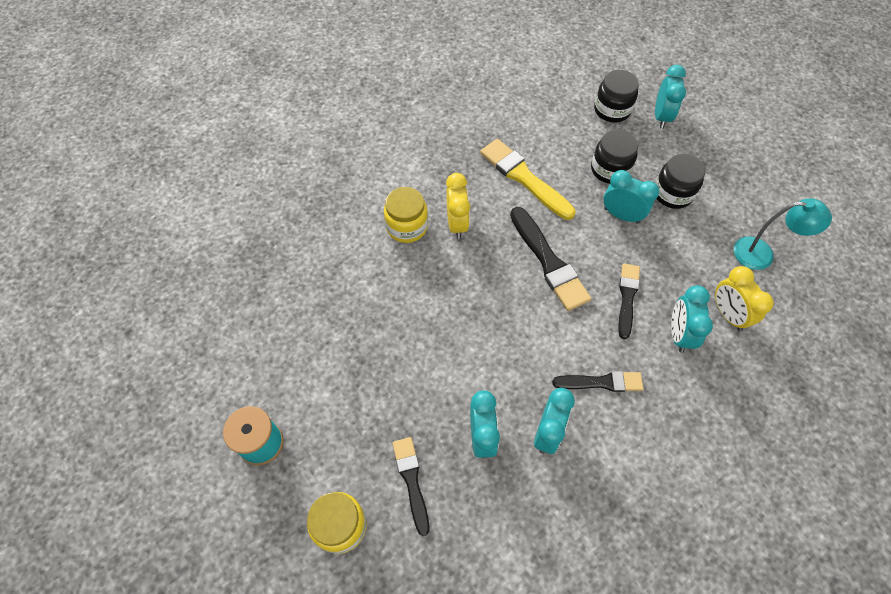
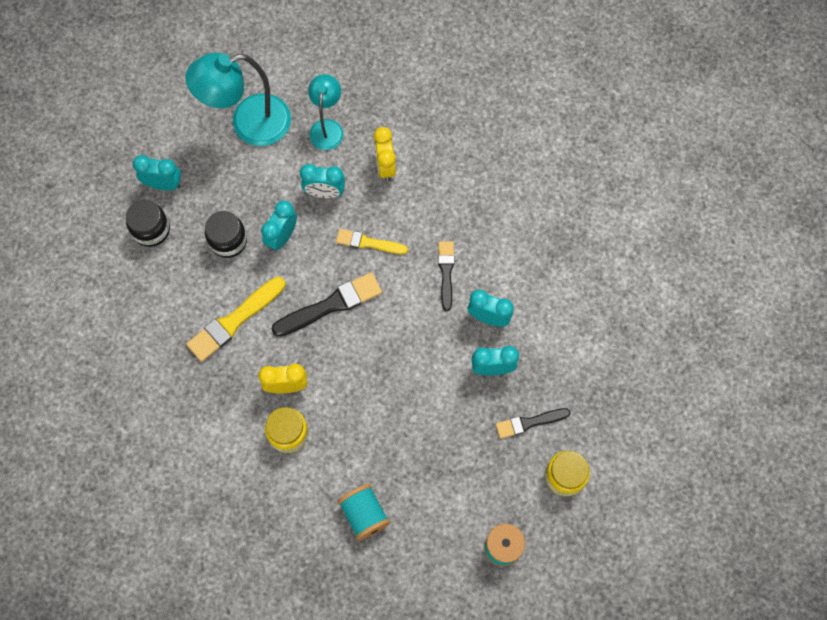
camera: 90 degrees left, 10 degrees up
(316, 297) = (364, 514): none -> turquoise spool
(627, 297) = (368, 243): black brush -> yellow brush
(672, 194) = (259, 189): black jar -> none
(679, 334) = (403, 207): turquoise clock -> turquoise clock (325, 192)
(728, 314) = (385, 166): yellow clock -> yellow clock turned 105 degrees clockwise
(746, 182) = (249, 124): none -> turquoise lamp

